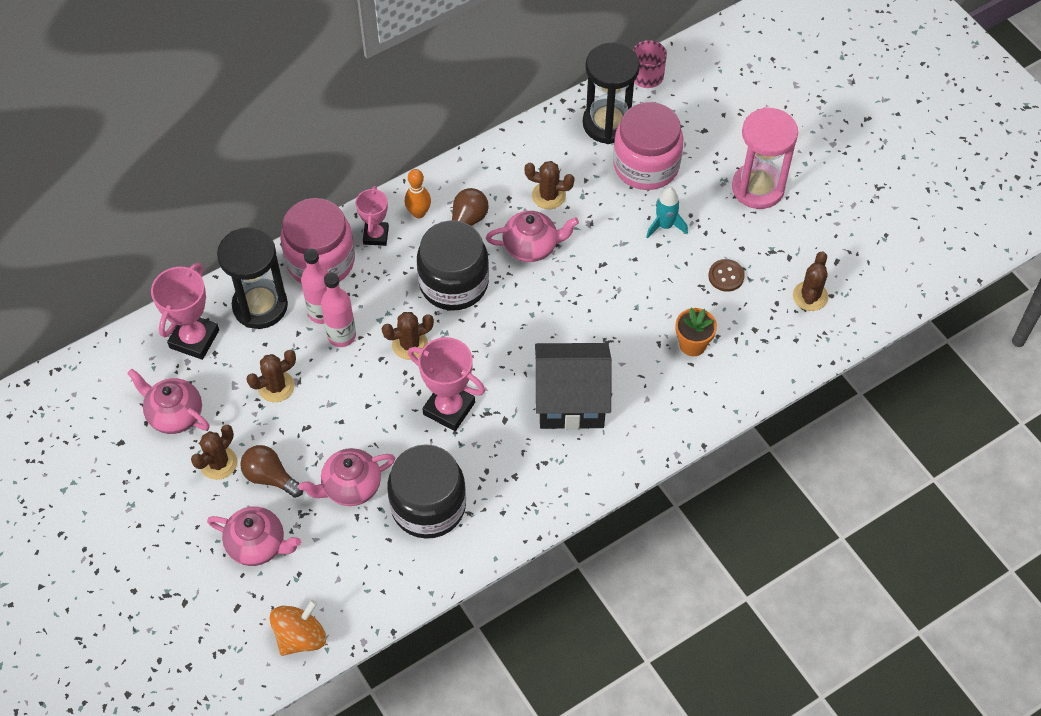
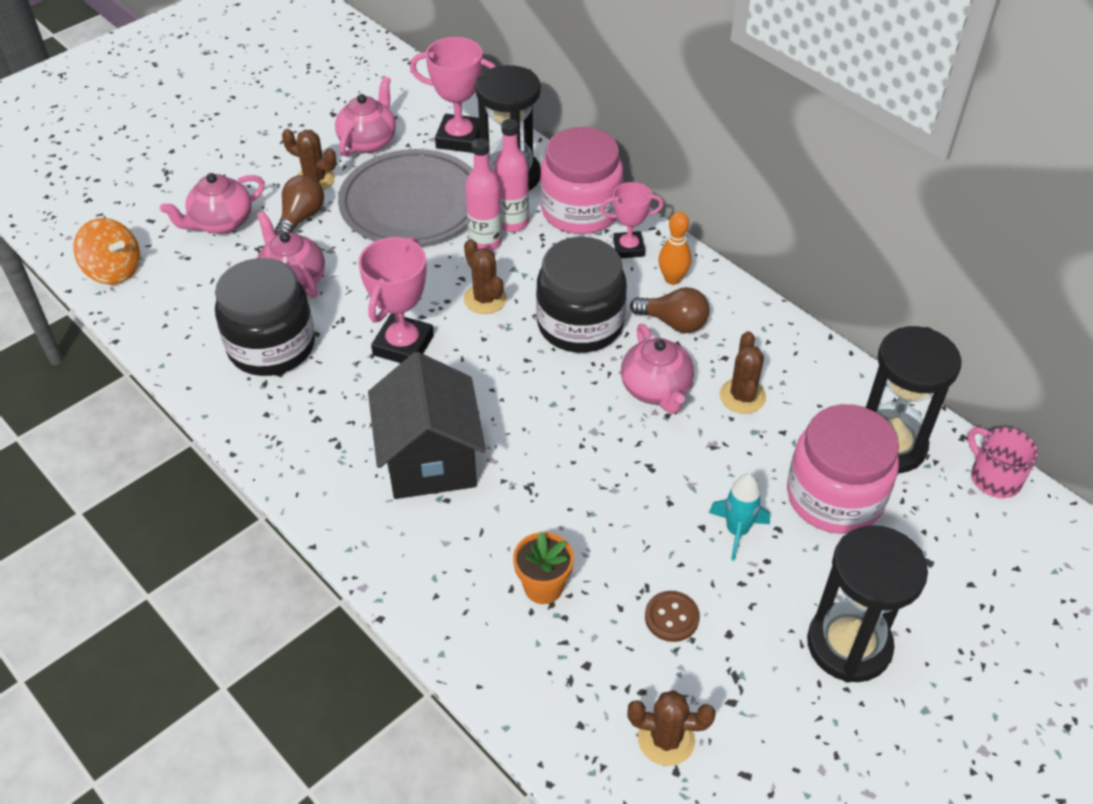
camera: 80 degrees right, 10 degrees down
(258, 545) = (221, 223): pink teapot -> pink teapot turned 45 degrees clockwise
(276, 386) = (412, 204): brown cactus -> grey plate
(758, 188) = (849, 645): pink hourglass -> black hourglass

